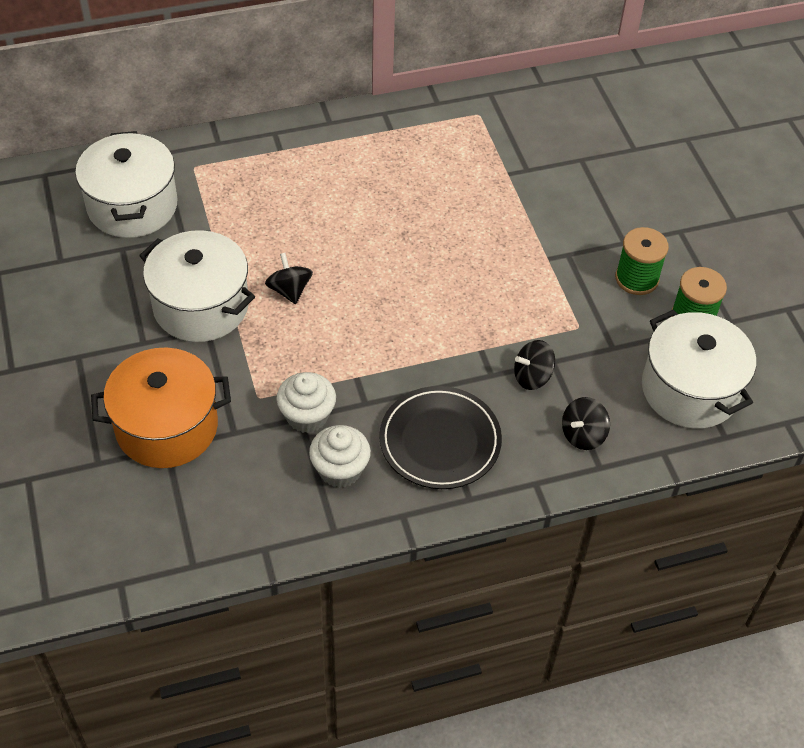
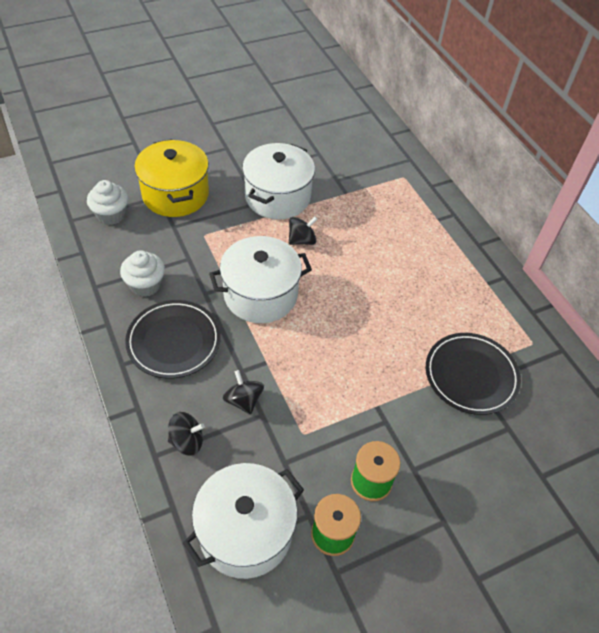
camera: 80 degrees right, 0 degrees up
(132, 206) = (357, 153): white pot -> white pot (260, 295)
(167, 427) = (175, 194): orange pot -> yellow pot
(307, 416) = (190, 262): white cupcake -> white cupcake (111, 215)
(516, 173) = (471, 375): none -> black plate
(583, 435) = (187, 441): black spinning top -> black spinning top turned 135 degrees clockwise

